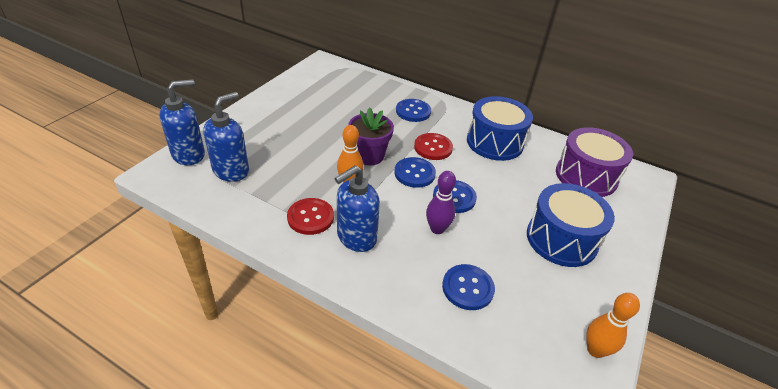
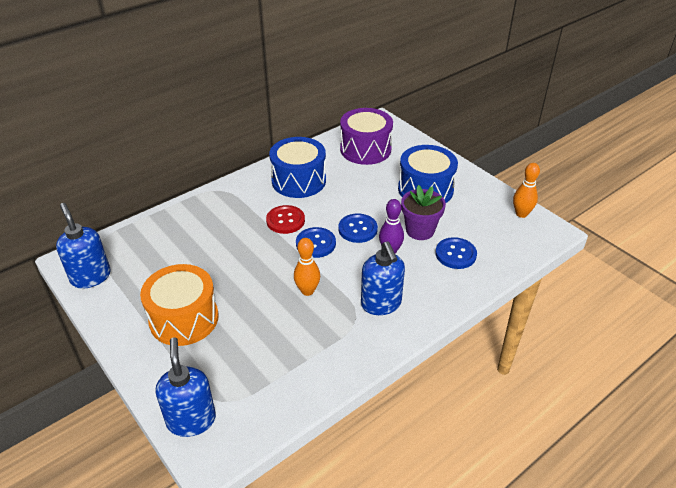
camera: 65 degrees left, 0 degrees up
(231, 171) = (243, 382): blue soap dispenser -> blue soap dispenser (91, 277)
(288, 124) = (184, 318): none -> orange drum
(310, 217) = (343, 330): red button -> none
(369, 156) = (275, 267): purple flower pot -> purple flower pot (420, 230)
(413, 111) = (221, 216): blue button -> none

